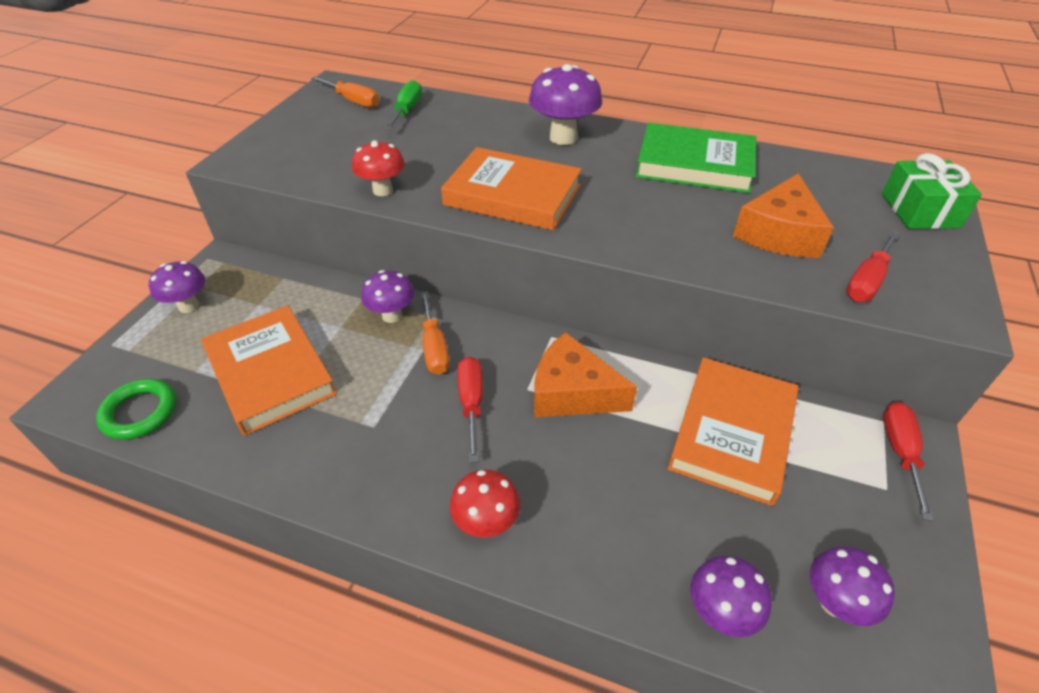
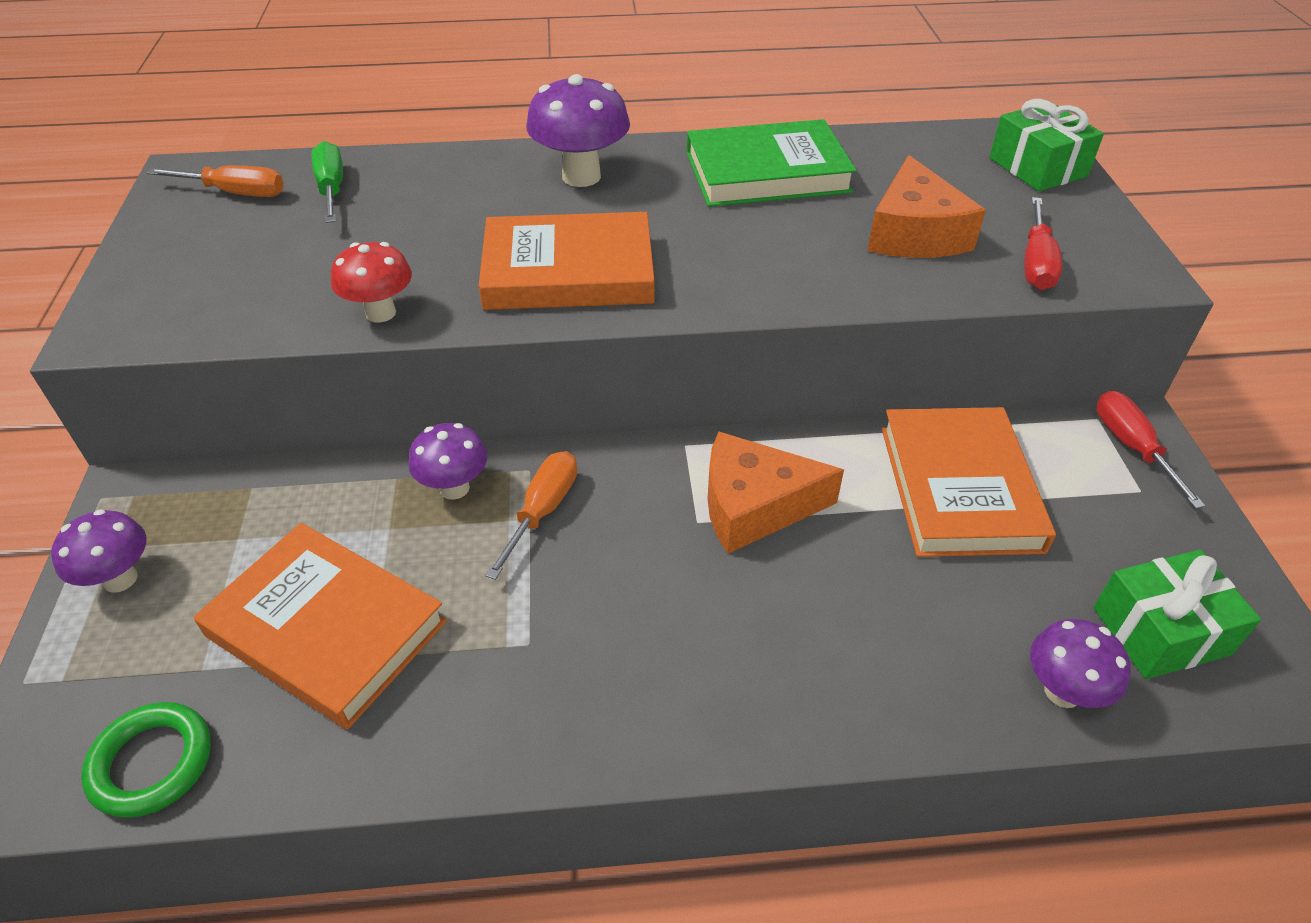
camera: 25 degrees left, 0 degrees up
(434, 347) = (542, 511): orange screwdriver -> orange screwdriver turned 120 degrees counterclockwise
(471, 403) = (639, 566): red screwdriver -> none
(486, 523) = (752, 705): red mushroom -> none
(834, 602) = (1161, 631): purple mushroom -> green gift

